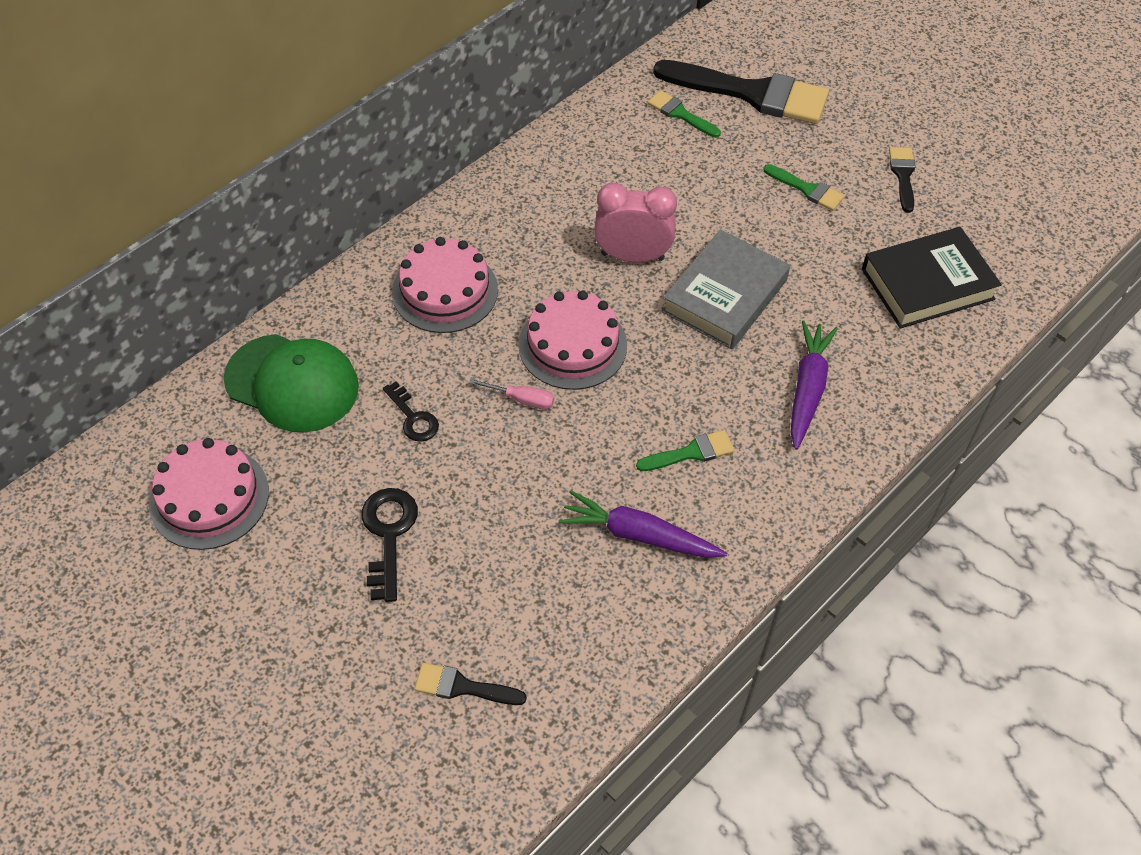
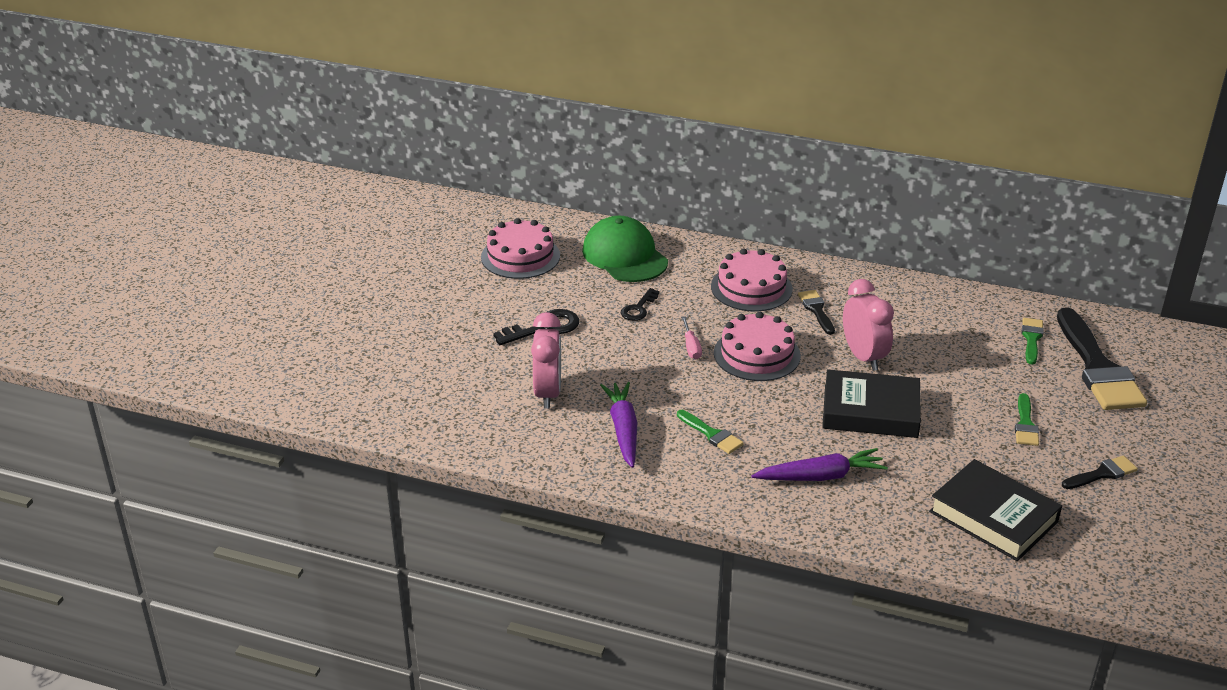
camera: 65 degrees right, 20 degrees down
(292, 383) = (625, 256): green cap -> green cap turned 150 degrees clockwise
(463, 687) = (458, 391): black brush -> black brush (816, 310)
(526, 586) = (548, 393): none -> pink clock
(725, 296) = (870, 411): grey book -> black book

